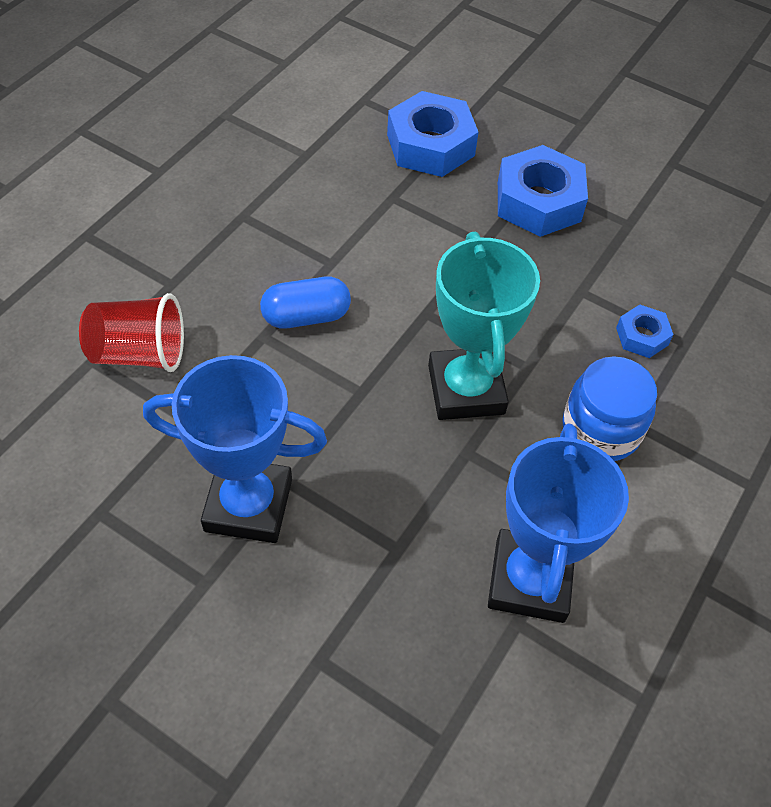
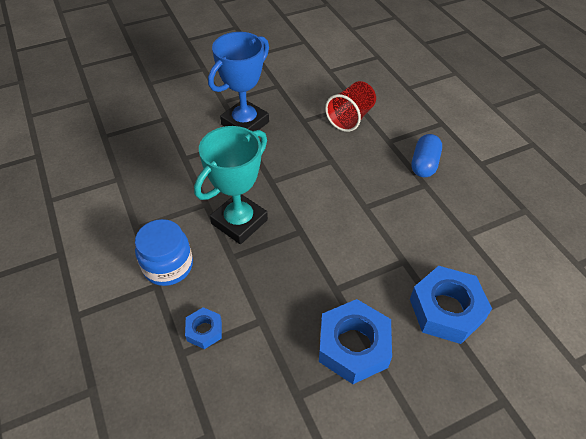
camera: 125 degrees right, 5 degrees down
(306, 316) = (333, 181): blue capsule -> blue capsule (424, 164)
(466, 389) = (239, 222): turquoise trophy -> turquoise trophy turned 75 degrees counterclockwise
(529, 580) = (129, 192): blue trophy -> none

